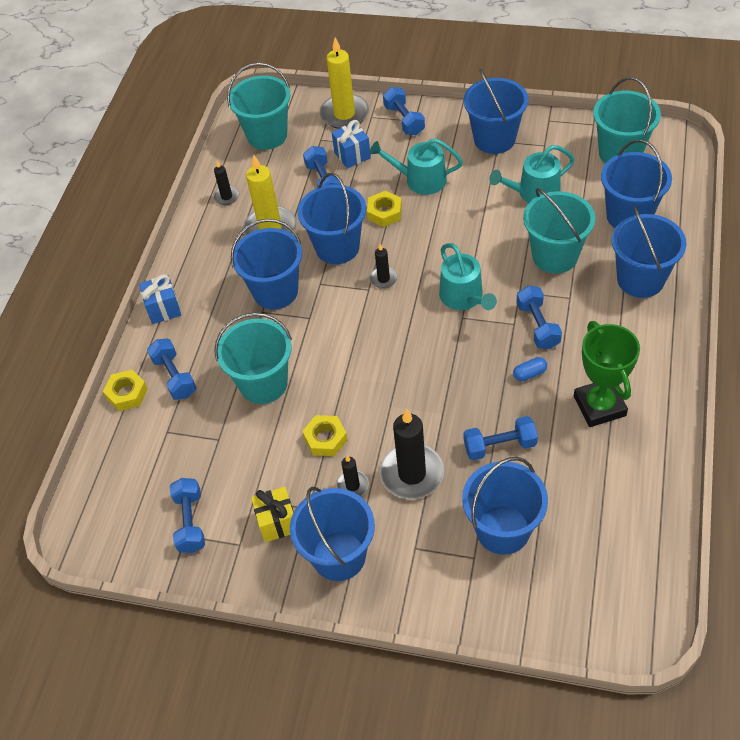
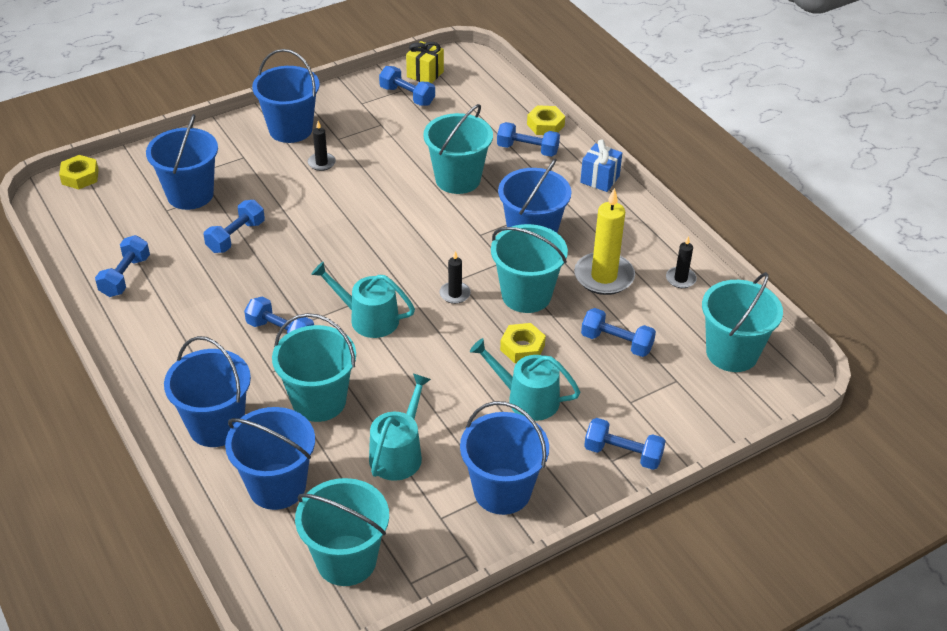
camera: 130 degrees right, 10 degrees down
(277, 522) = (350, 123): yellow gift -> yellow gift (425, 74)
(325, 439) = (371, 175): yellow nut -> yellow nut (80, 177)
(337, 247) = (526, 295): blue bucket -> turquoise bucket
(344, 114) = (692, 422): yellow candle -> none
(352, 155) = (624, 383): blue gift -> none
(412, 473) = (286, 189): black candle -> none
(420, 180) = (527, 399): turquoise watering can -> turquoise watering can turned 120 degrees counterclockwise
(529, 374) = (255, 293): blue capsule -> none
(599, 406) = (176, 302): green trophy -> none
(626, 464) = (125, 276): none -> blue dumbbell

